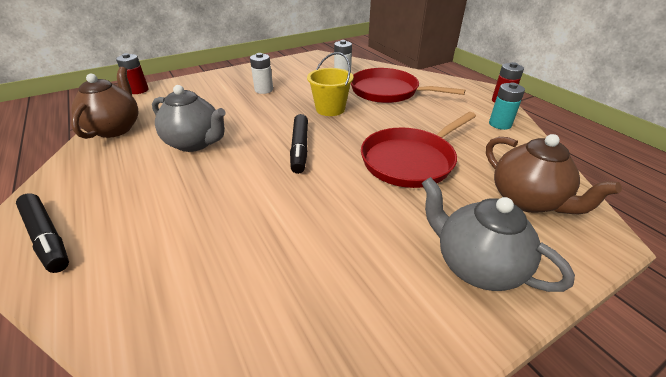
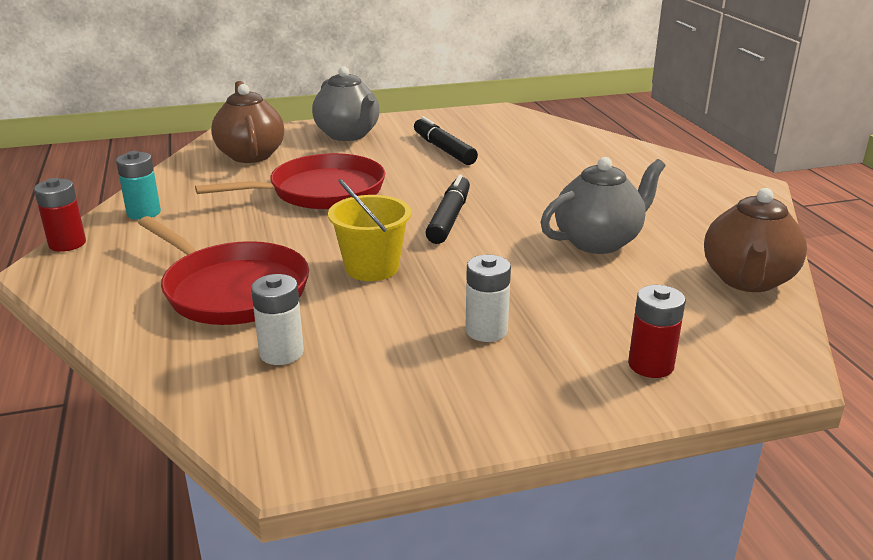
camera: 165 degrees left, 10 degrees down
(47, 237) = (704, 180): black marker -> black marker (443, 149)
(138, 90) = (789, 373): red battery -> red battery (650, 365)
(195, 143) = (598, 242): grey teapot -> grey teapot turned 105 degrees clockwise

